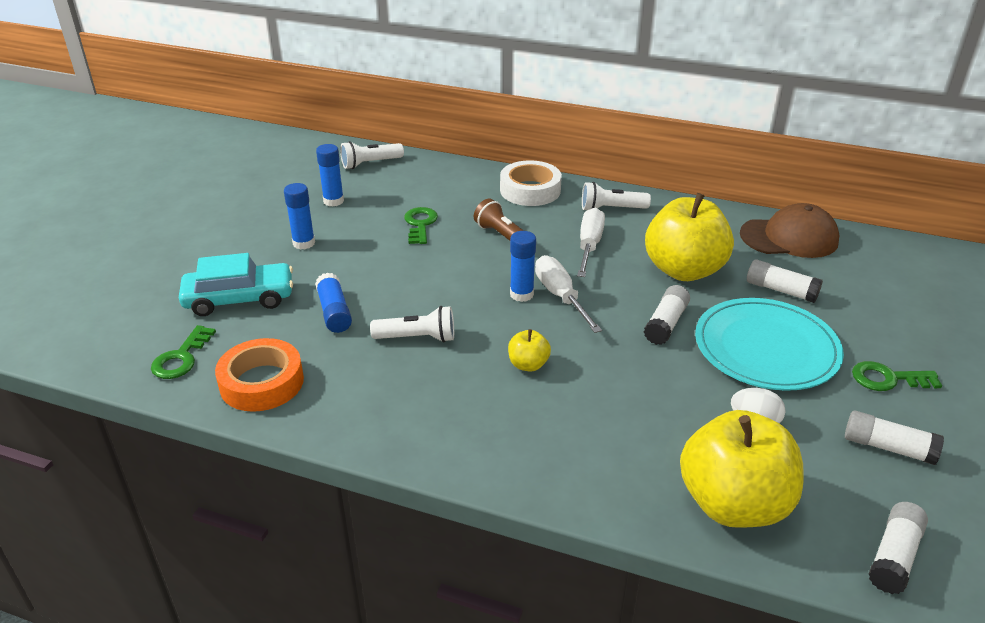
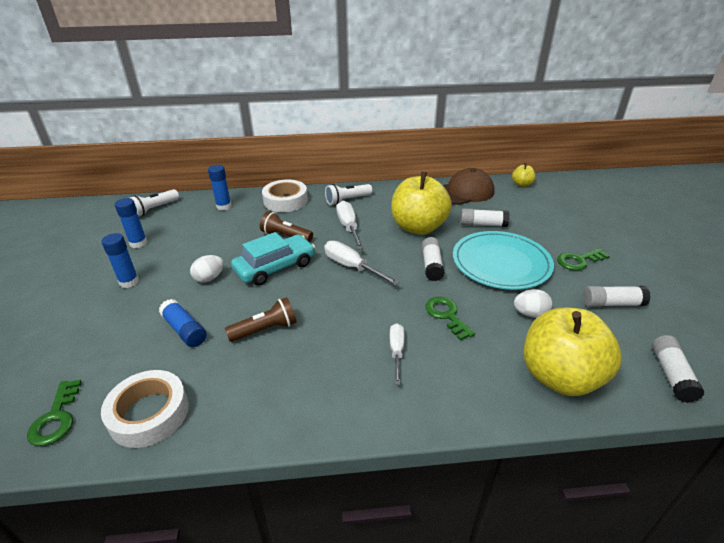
camera: 25 degrees left, 0 degrees up
(239, 299) = (91, 345): turquoise car -> turquoise car (275, 267)
(262, 382) = (149, 413): orange tape -> white tape
(388, 263) = (209, 278): none -> white egg
(417, 338) = (265, 329): white flashlight -> brown flashlight
(420, 224) = (218, 243): green key -> green key (446, 315)
(521, 294) = (324, 273): blue glue stick -> blue glue stick (224, 206)
(528, 365) = (361, 323): yellow apple -> yellow apple (521, 184)
(549, 408) = (396, 351): none -> white screwdriver

